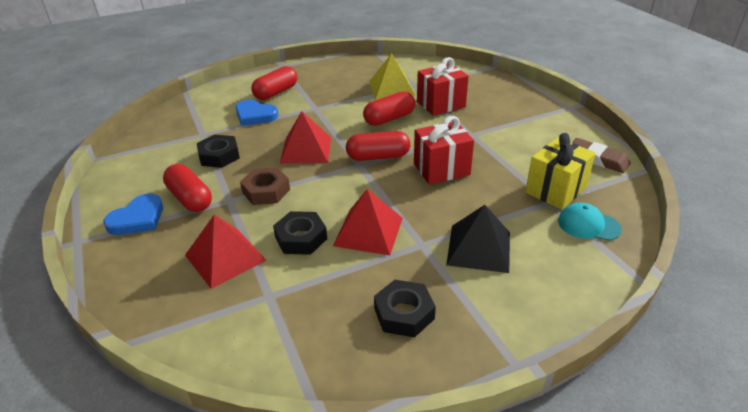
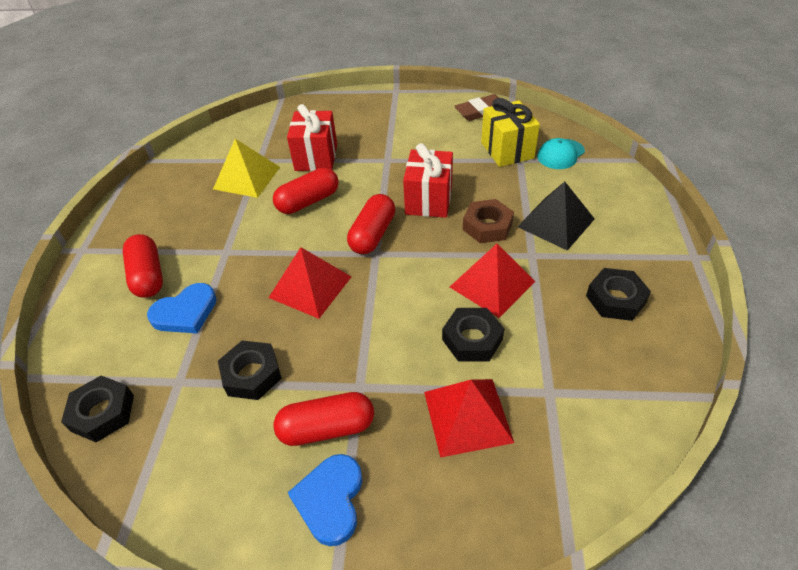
camera: 60 degrees left, 10 degrees up
(138, 218) = (330, 500): blue heart -> blue heart turned 150 degrees counterclockwise
(171, 121) = (102, 413): none -> black nut
(266, 191) = (367, 346): brown nut -> brown nut (487, 226)
(389, 119) = (308, 201): red capsule -> red capsule turned 60 degrees clockwise

